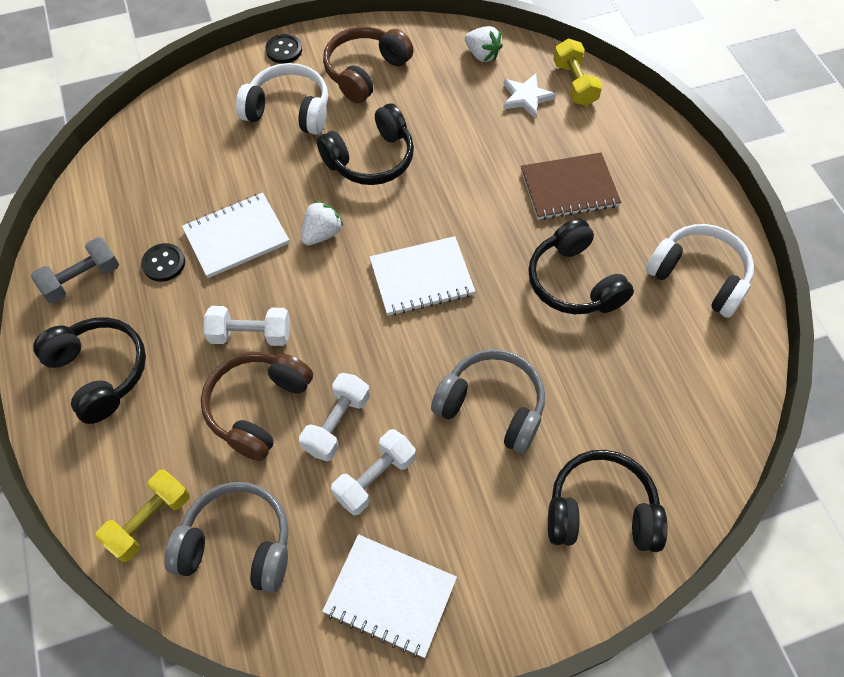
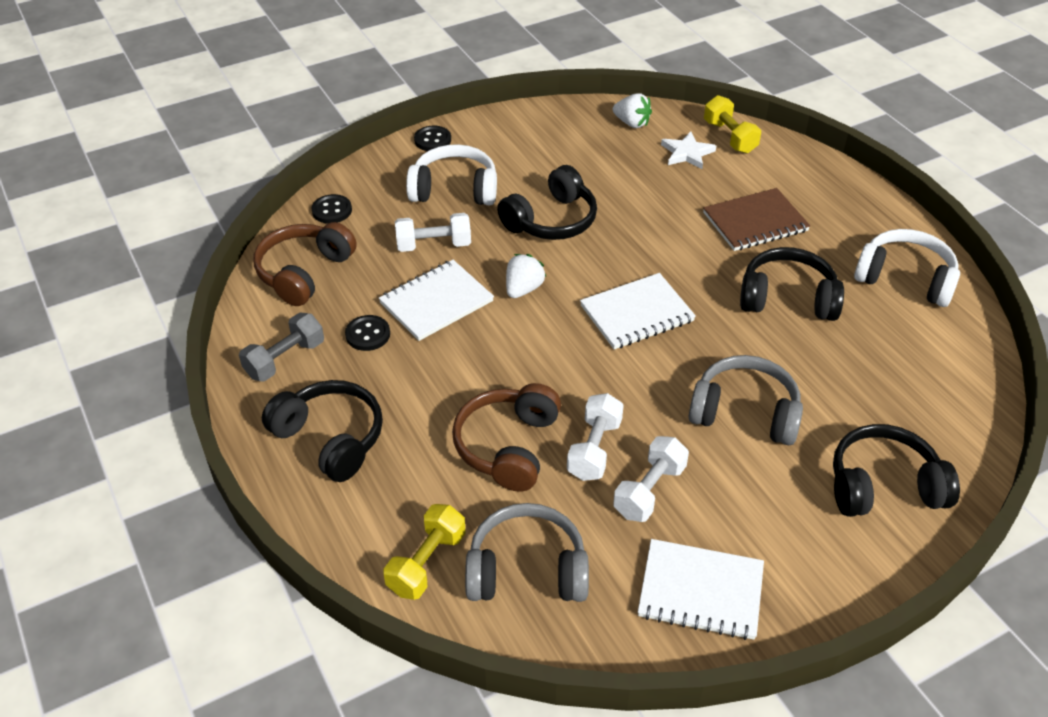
camera: 10 degrees left, 15 degrees down
(168, 119) = (332, 210): none -> black button
(250, 334) = (479, 384): white dumbbell -> white dumbbell (434, 245)
(365, 72) = (521, 149): brown headphones -> brown headphones (304, 272)
(573, 282) = (787, 298): black headphones -> black headphones turned 135 degrees clockwise

